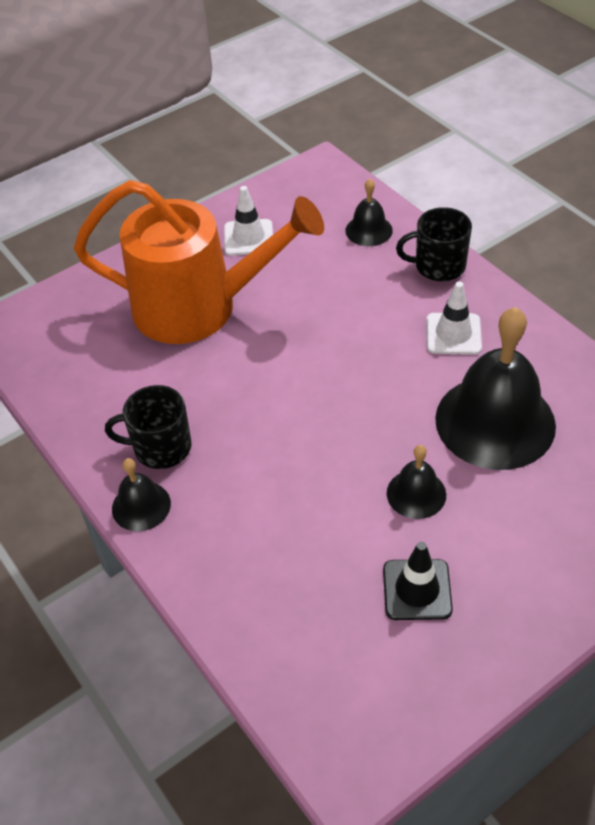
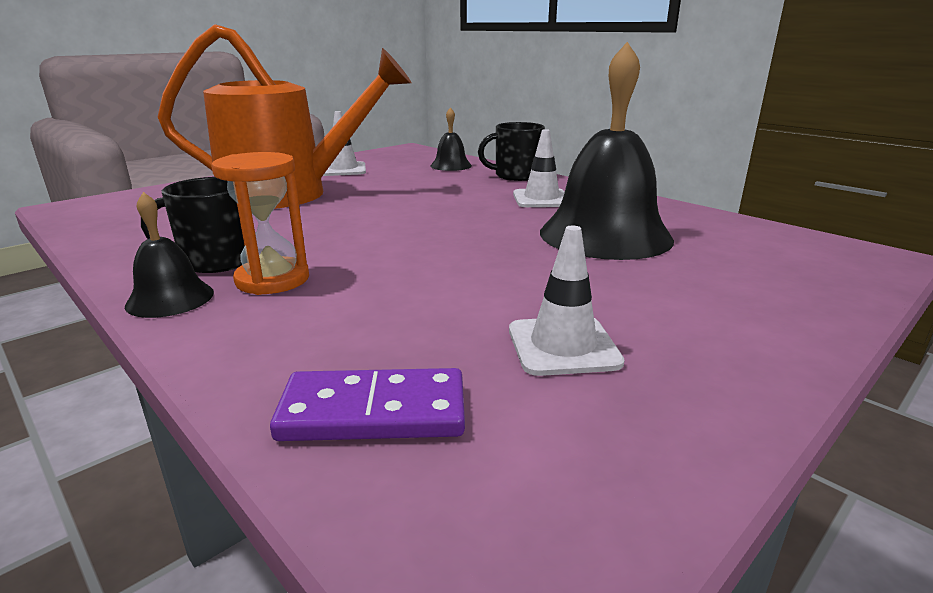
camera: 10 degrees left, 25 degrees down
(210, 483) = (272, 279): none -> orange hourglass
(292, 645) = (373, 412): none -> purple domino
(416, 493) = (535, 277): black bell -> none
(417, 590) = (563, 346): black traffic cone -> white traffic cone

